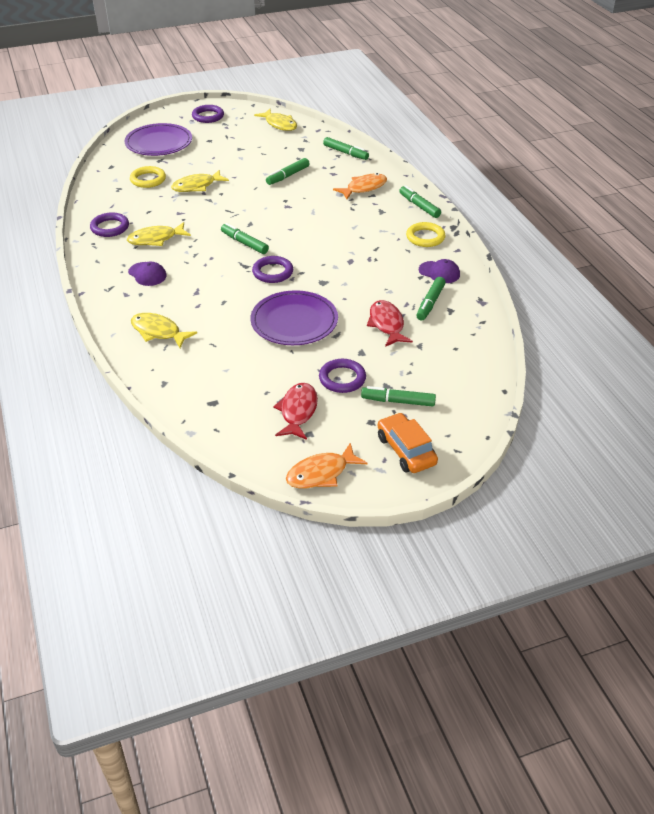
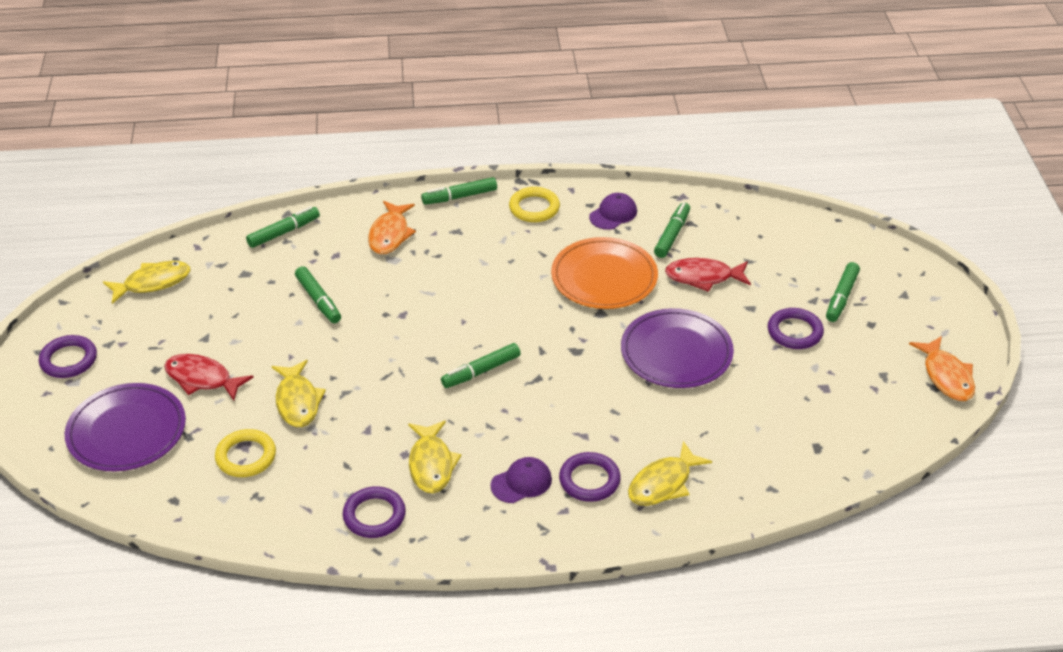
camera: 75 degrees left, 0 degrees up
(273, 272) = (562, 354): purple ring -> purple ring (589, 480)
(298, 411) = (845, 377): red fish -> red fish (202, 379)
(363, 278) = (604, 277): none -> orange plate
(364, 188) = (390, 234): orange fish -> orange fish turned 150 degrees counterclockwise
(406, 450) = (918, 308): orange car -> none
(430, 303) = (672, 235): green marker -> green marker turned 105 degrees counterclockwise

